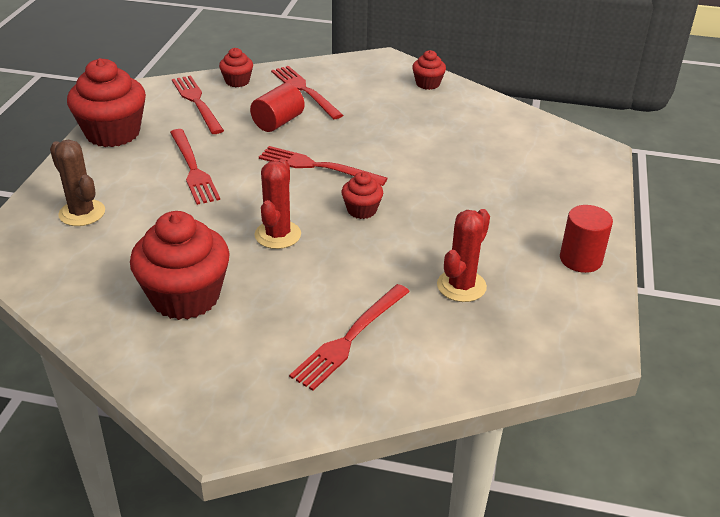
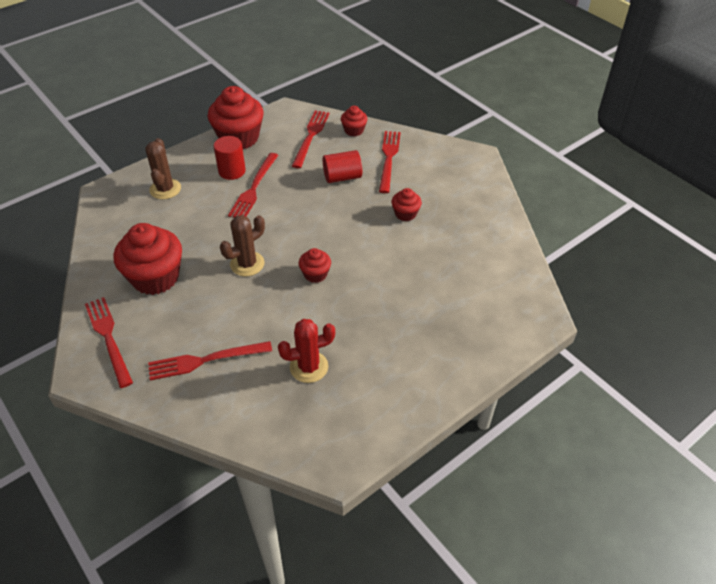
camera: 40 degrees right, 10 degrees up
(277, 235) = (247, 264): red cactus -> brown cactus
(317, 166) = (327, 225): red fork -> red fork (108, 338)
(427, 84) = (482, 193): red cupcake -> red cupcake (405, 214)
(580, 259) = (410, 398): red cylinder -> red cylinder (232, 171)

